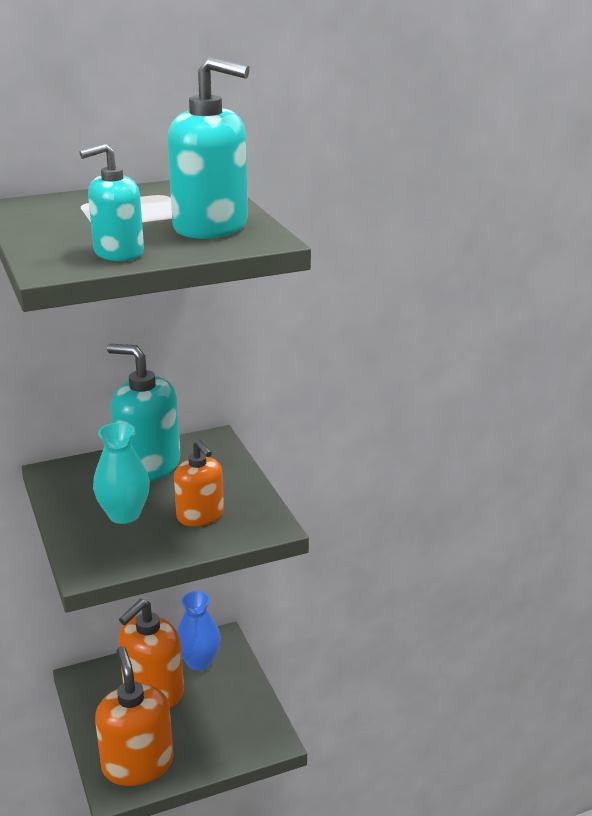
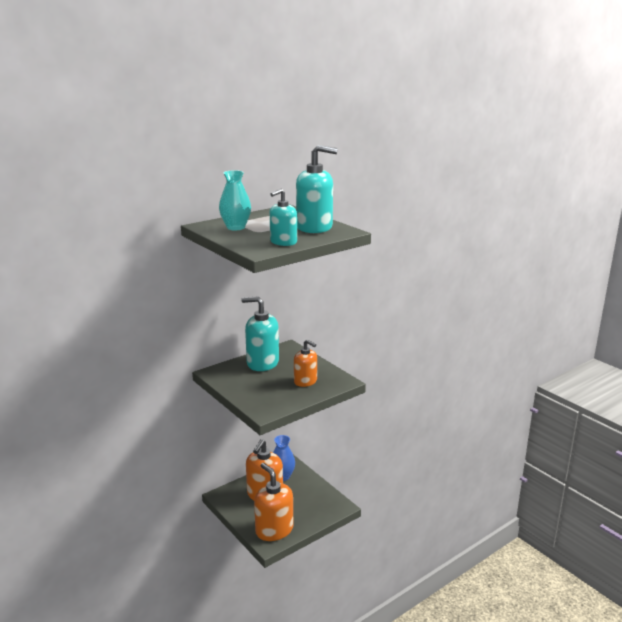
camera: 15 degrees left, 5 degrees down
(124, 515) = (265, 386): turquoise vase -> turquoise vase (236, 227)

